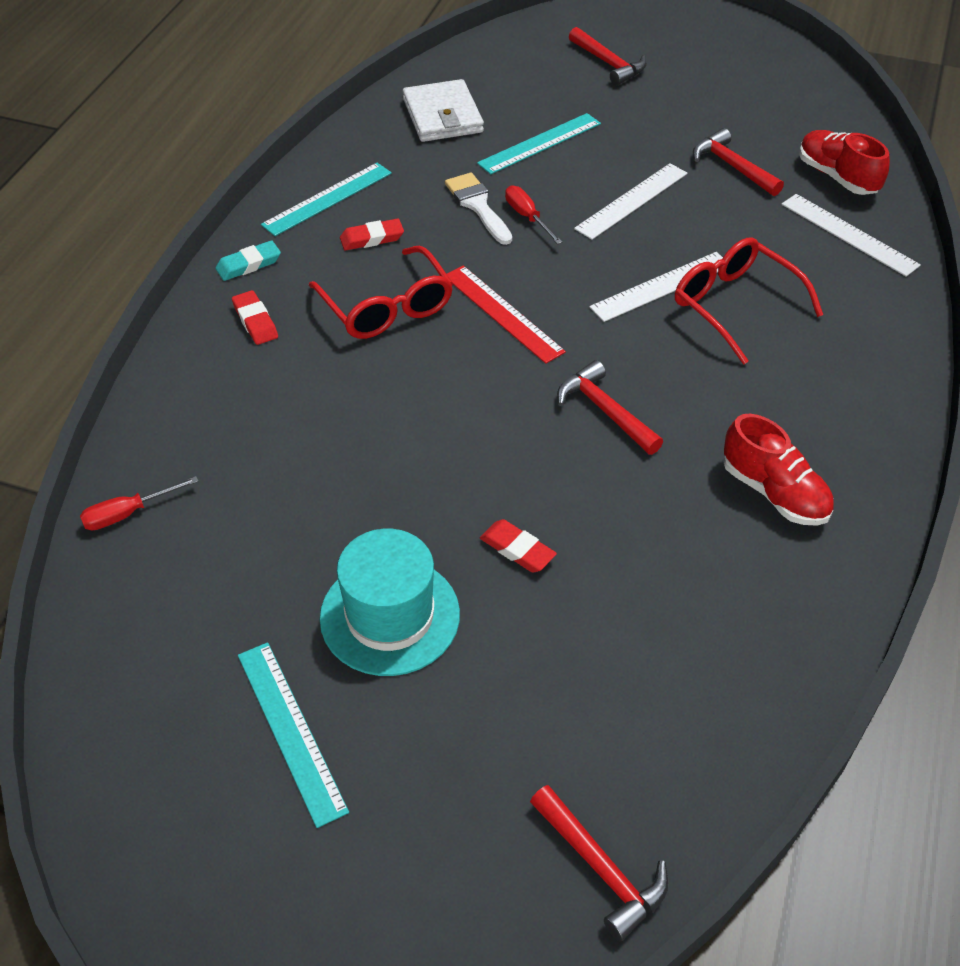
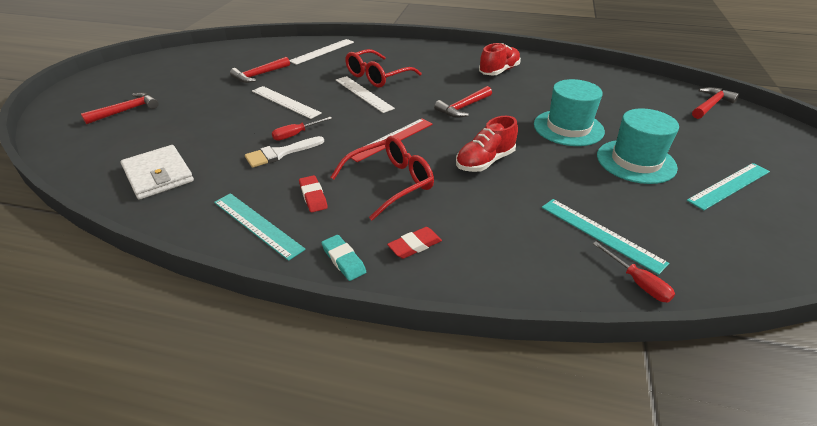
camera: 95 degrees left, 10 degrees down
(442, 116) = (158, 175): white wallet -> white wallet turned 75 degrees clockwise
(517, 549) = (568, 128): red eraser -> turquoise hat
(540, 143) = (213, 133): turquoise ruler -> turquoise ruler (601, 234)
(837, 177) = (275, 52): red shoe -> red shoe (485, 161)

